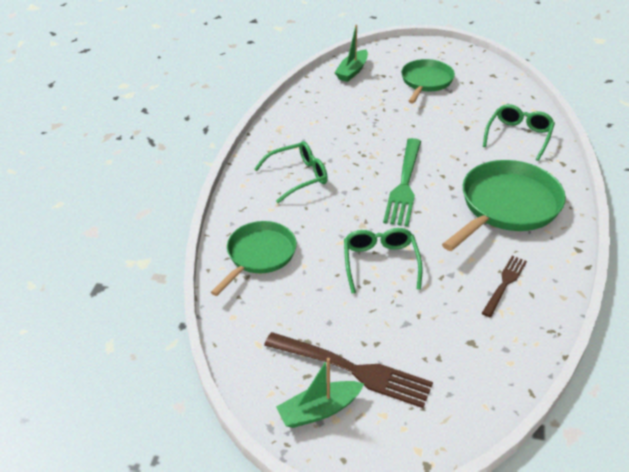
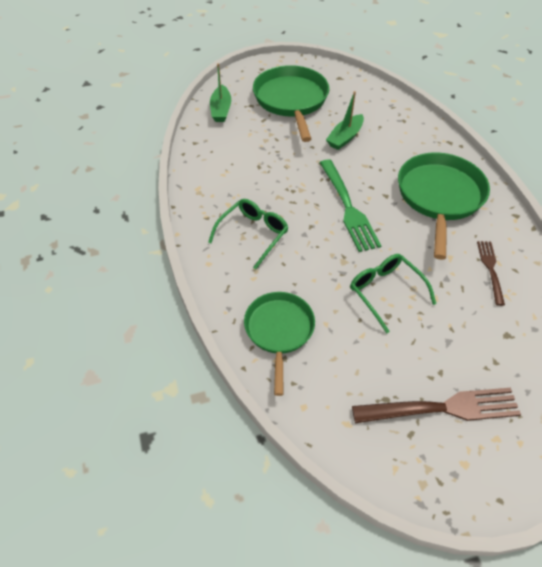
camera: 30 degrees left, 10 degrees up
(319, 410) = (446, 463): green boat -> green boat (345, 137)
(426, 82) = (291, 101): green pan -> green pan, size x1.54
(518, 136) = (400, 129): green glasses -> none

